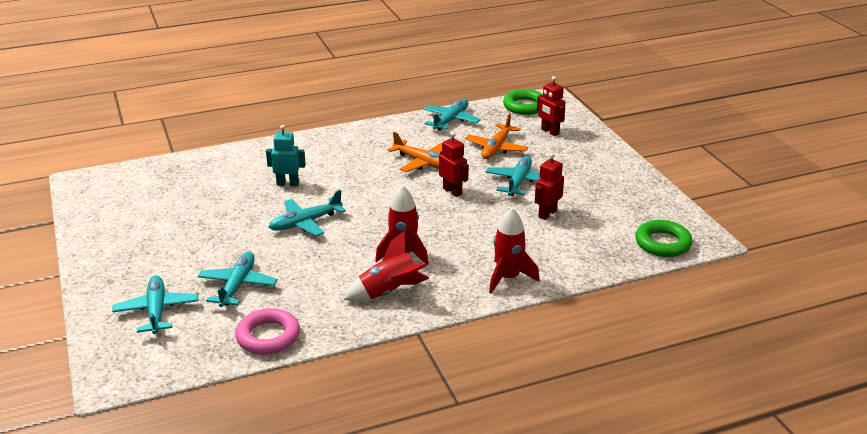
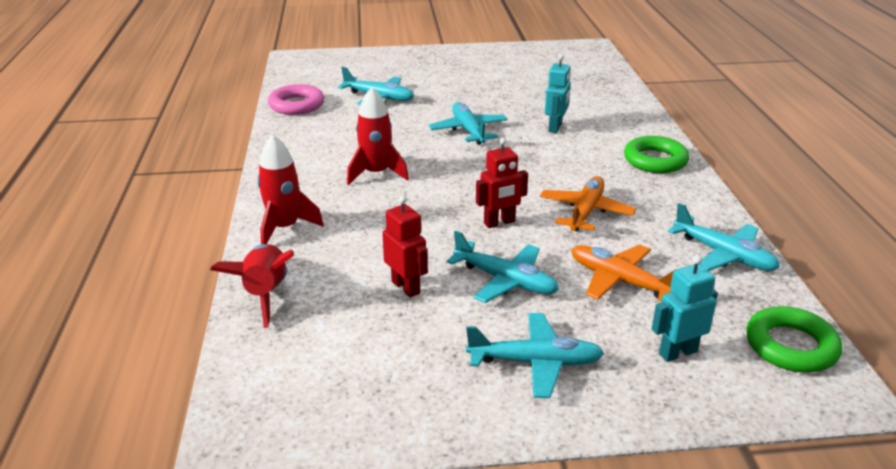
camera: 105 degrees right, 0 degrees up
(156, 311) = (366, 70): turquoise plane -> turquoise plane (535, 362)
(389, 292) = (315, 159): red rocket -> red rocket (265, 294)
(422, 163) = (585, 212): orange plane -> orange plane turned 150 degrees clockwise
(549, 132) = (677, 352): red robot -> turquoise robot
(662, 243) = (262, 381): green ring -> green ring (655, 160)

